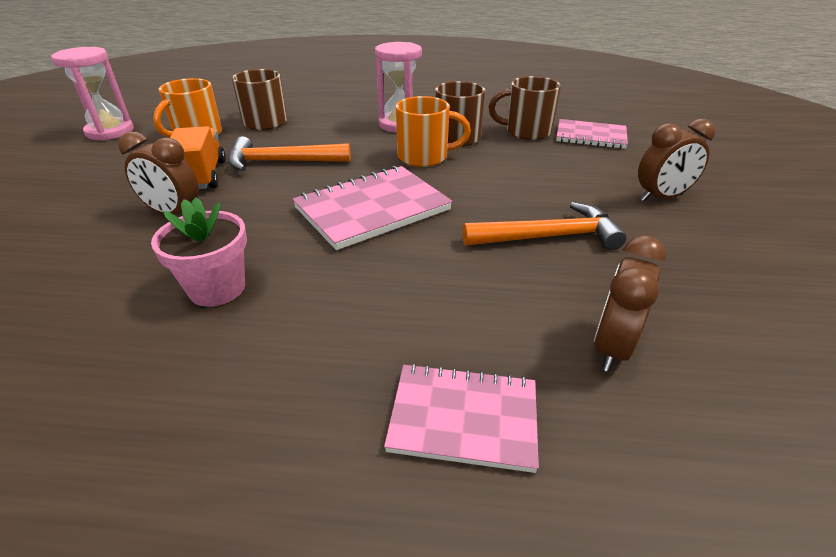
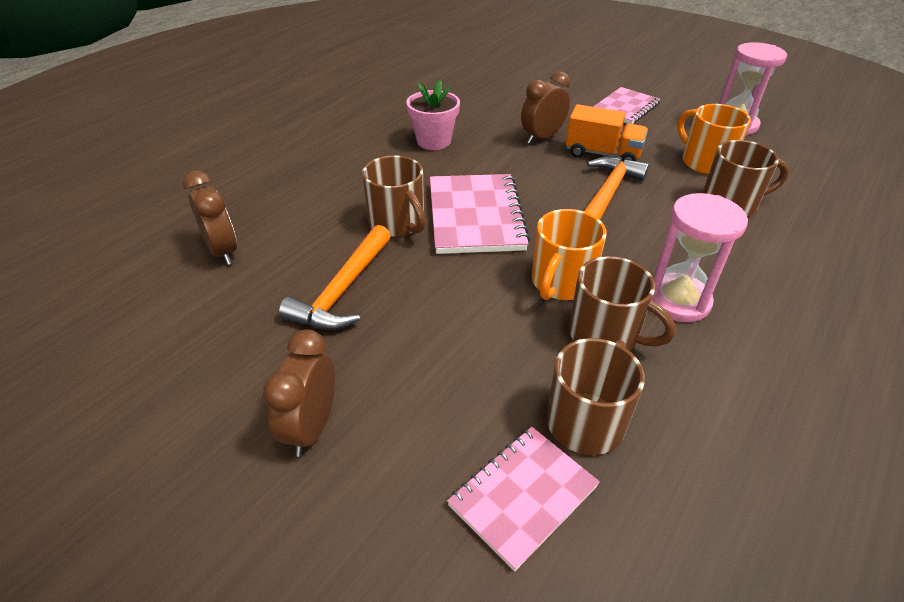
camera: 120 degrees right, 5 degrees up
(426, 246) = (397, 223): none -> brown mug
(463, 418) = (256, 184): pink notebook -> pink notebook (625, 108)

